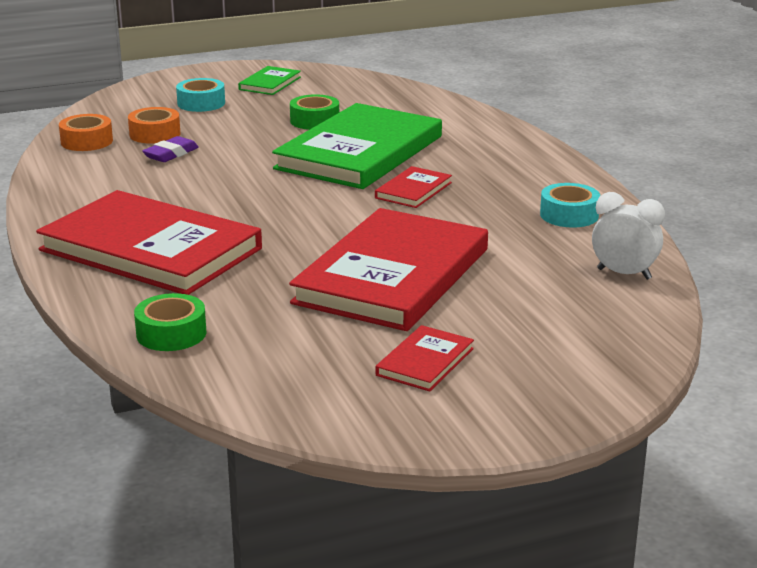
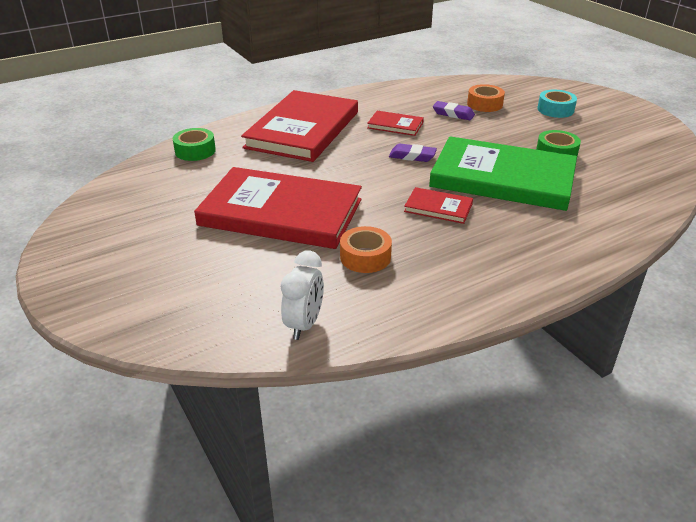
camera: 80 degrees right, 10 degrees up
(87, 141) = (457, 88): orange tape -> orange tape (365, 257)
(270, 83) = (623, 127): green book -> none
(280, 190) = (412, 156): none -> purple eraser
(425, 362) = (154, 236): red book -> red book (395, 125)
(569, 215) = (422, 289): turquoise tape -> none

